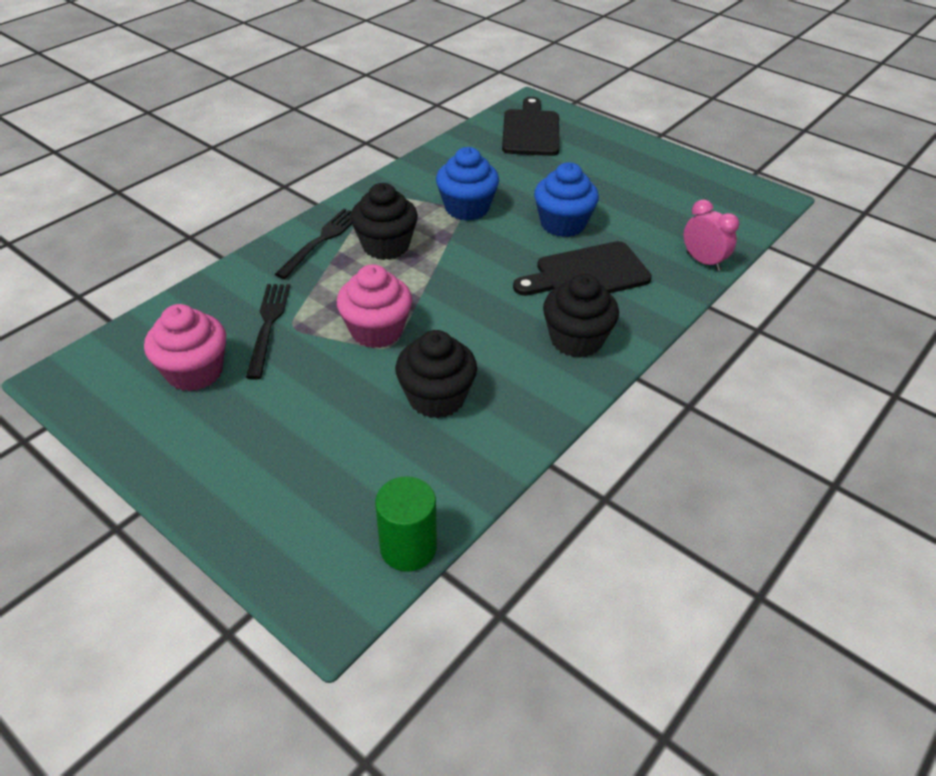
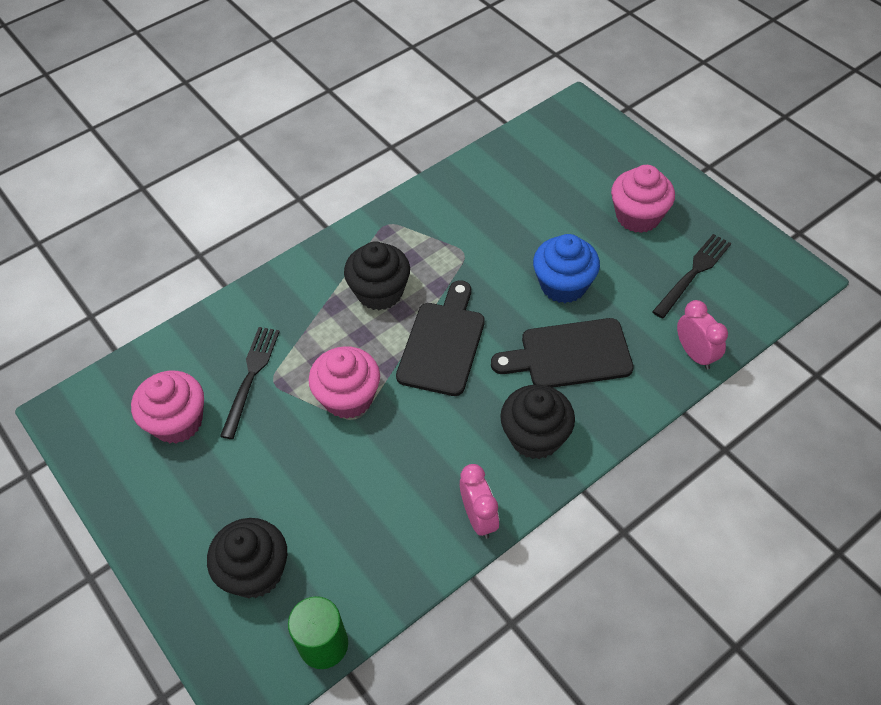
camera: 15 degrees right, 10 degrees up
(321, 241) = (319, 277): black fork -> black fork (693, 273)
(436, 398) = (385, 485): black cupcake -> black cupcake (255, 572)
(467, 208) = (471, 251): blue cupcake -> none
(531, 130) = (565, 149): black cutting board -> black cutting board (443, 343)
(542, 412) = (479, 518): none -> pink clock
(613, 170) = (638, 216): none -> pink cupcake

